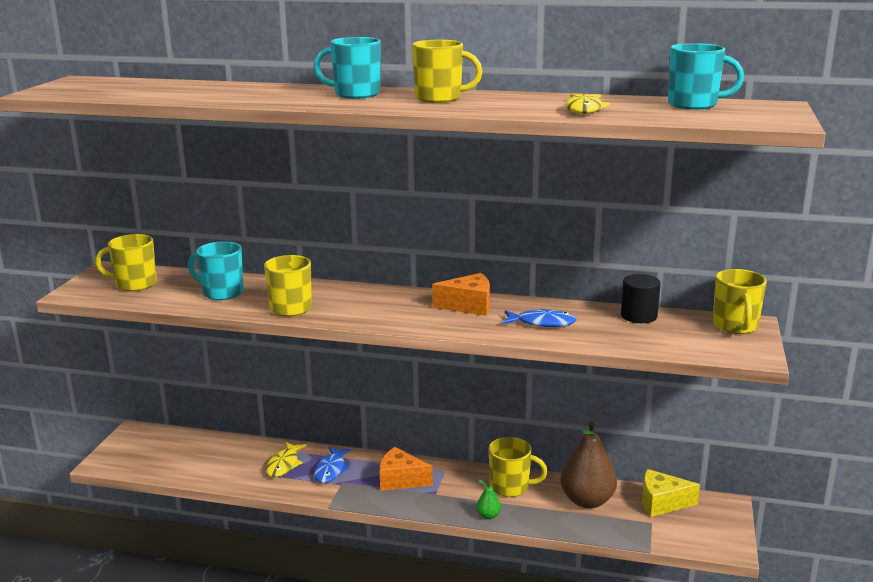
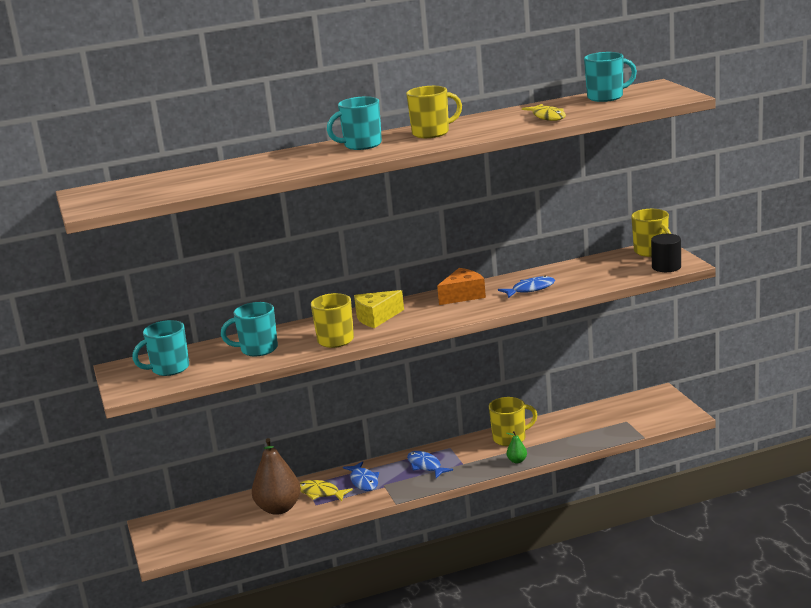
camera: 30 degrees left, 0 degrees up
(134, 284) = (169, 369): yellow mug -> turquoise mug
(284, 464) = (320, 493): yellow fish -> yellow fish turned 135 degrees clockwise
(400, 480) = (425, 466): orange cheese -> blue fish
(587, 501) = (571, 425): brown pear -> brown pear (279, 508)
(638, 316) = (585, 265): black cylinder -> black cylinder (666, 267)
(662, 503) = (620, 407): yellow cheese -> yellow cheese (376, 318)

